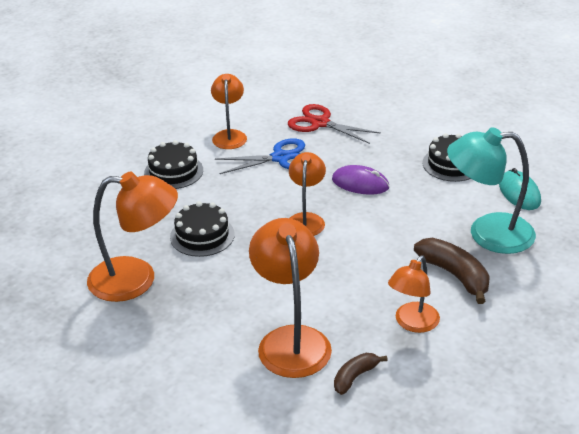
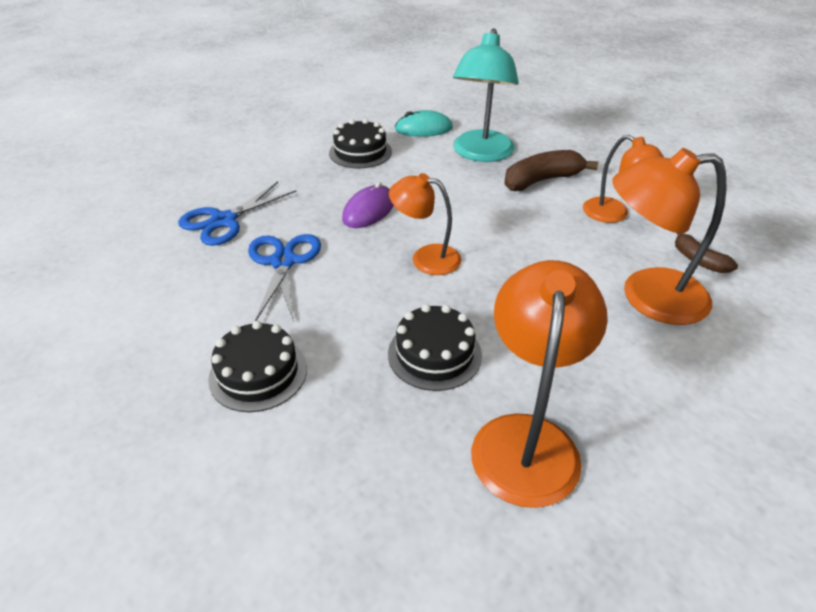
camera: 80 degrees left, 5 degrees up
(229, 135) = (197, 302): orange lamp -> none
(320, 123) = (224, 221): red scissors -> blue scissors

